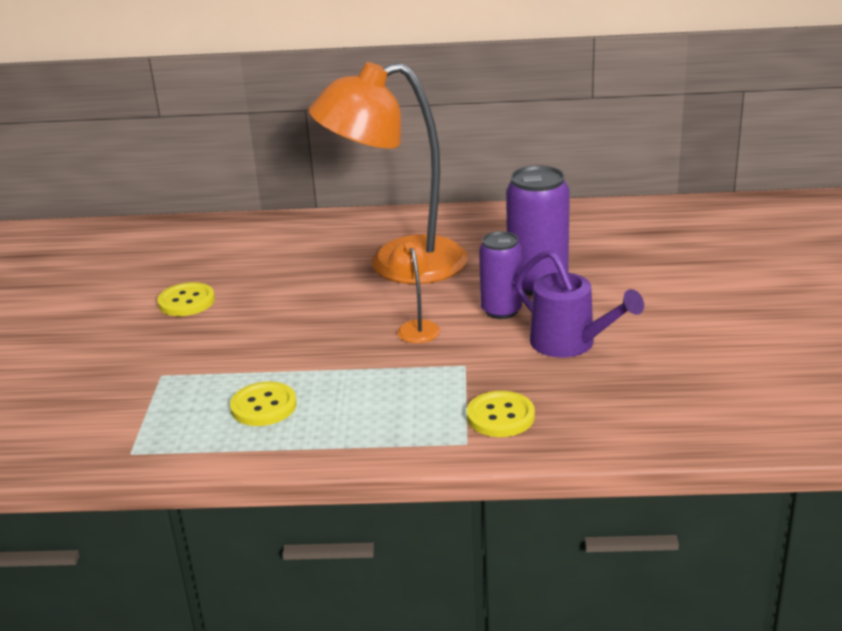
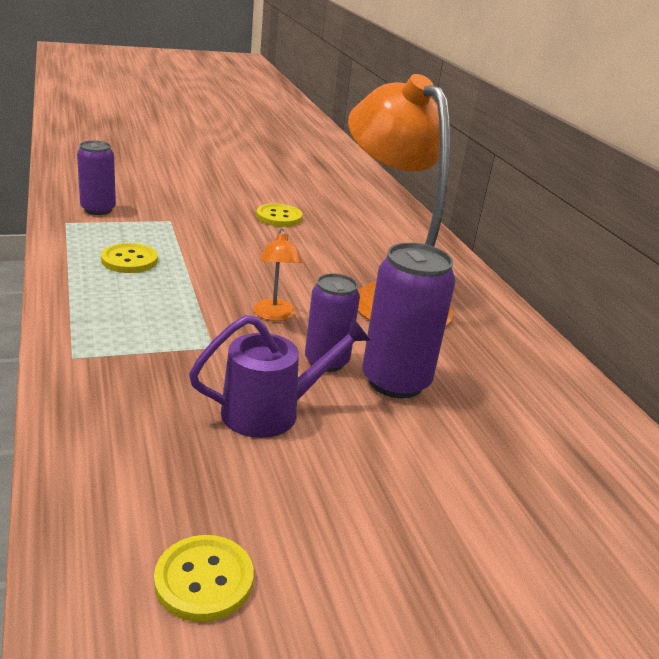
camera: 65 degrees right, 0 degrees up
(100, 427) = (98, 209): none -> purple can
(416, 327) = (274, 315): orange lamp -> orange lamp turned 120 degrees clockwise
(500, 416) = (119, 373): yellow button -> yellow button (204, 580)
(571, 344) = (272, 411): purple watering can -> purple watering can turned 135 degrees counterclockwise

